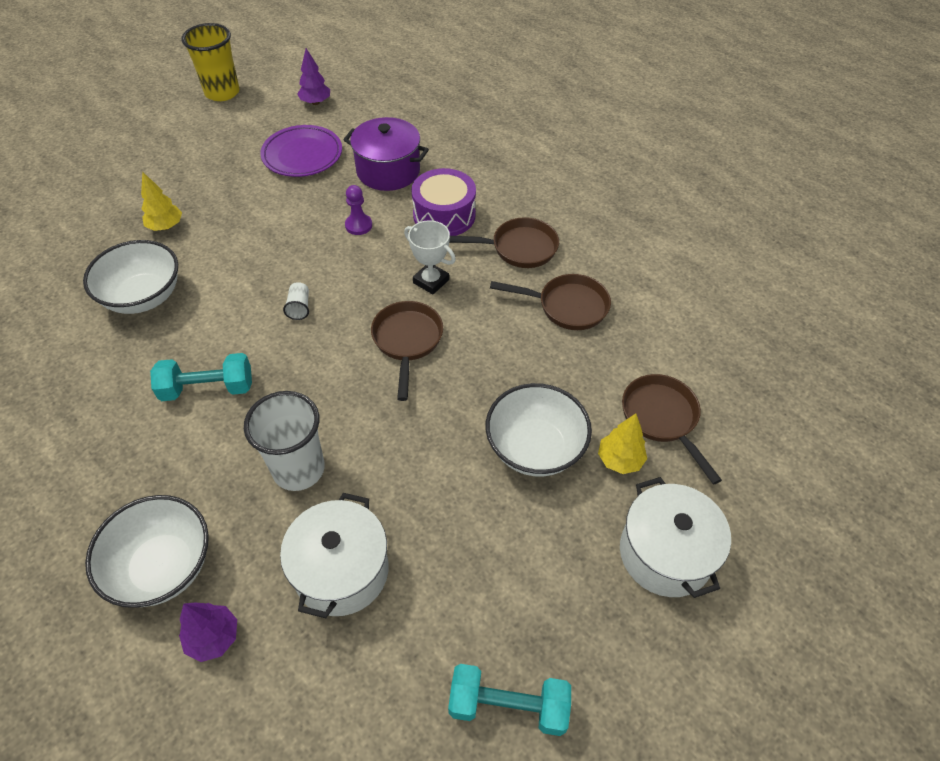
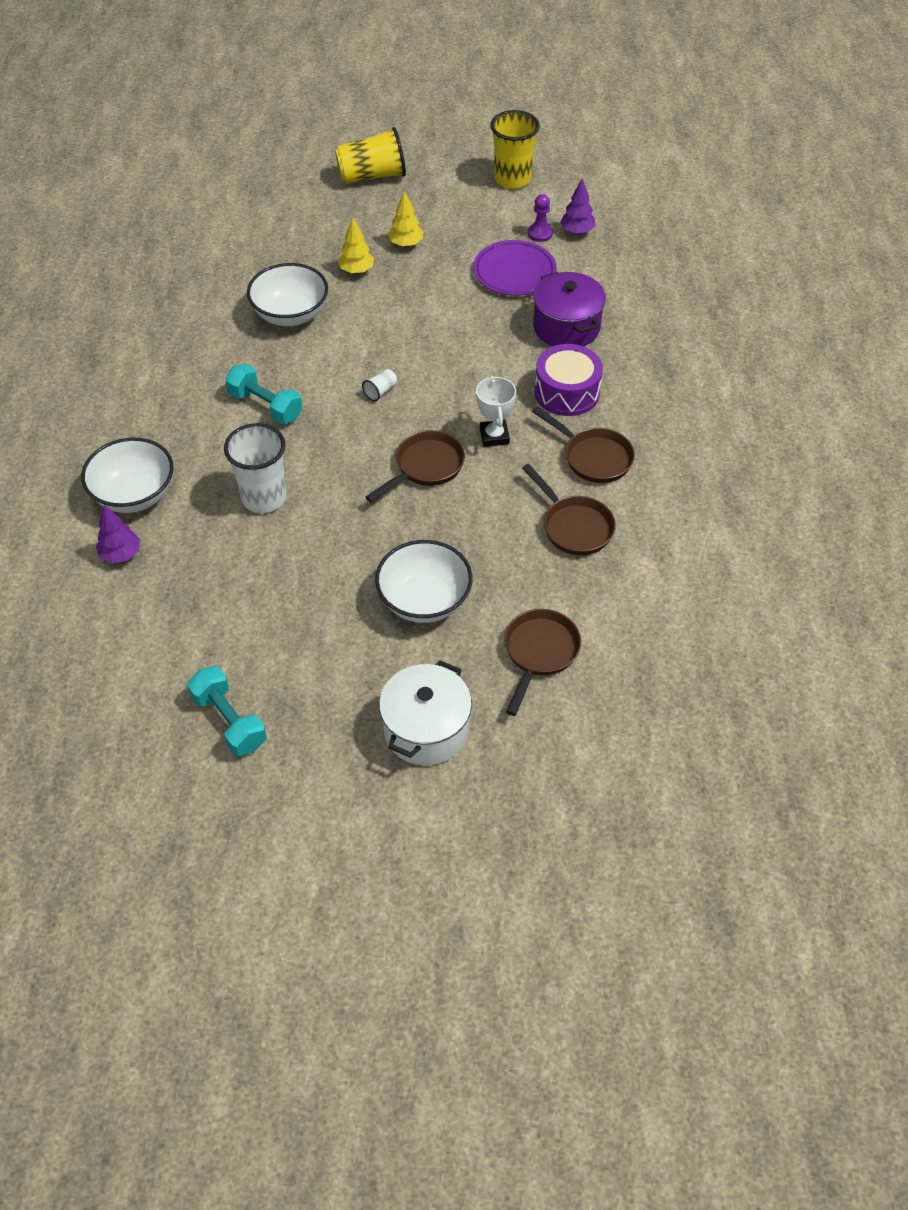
camera: 45 degrees right, 0 degrees up
(96, 148) = (372, 176): none -> yellow cup
(341, 571) = (223, 575): white pot -> none
(358, 225) = (491, 357): purple pawn -> purple pawn (540, 233)
(619, 460) = (472, 653): yellow tree -> yellow tree (406, 244)

